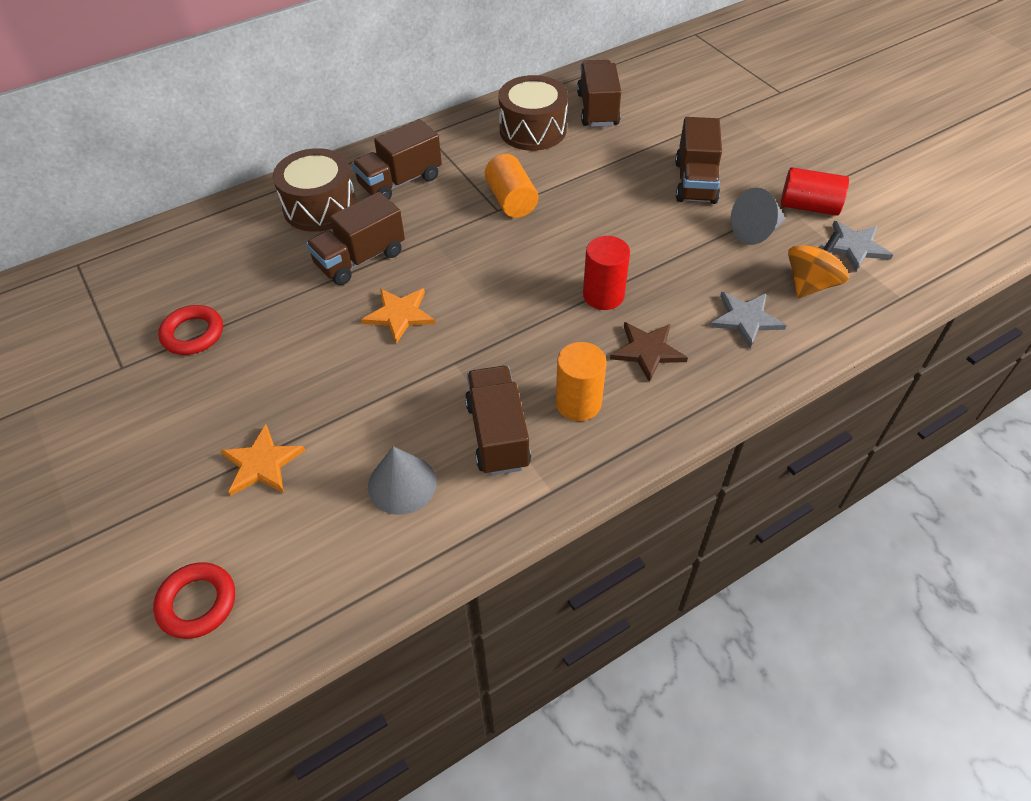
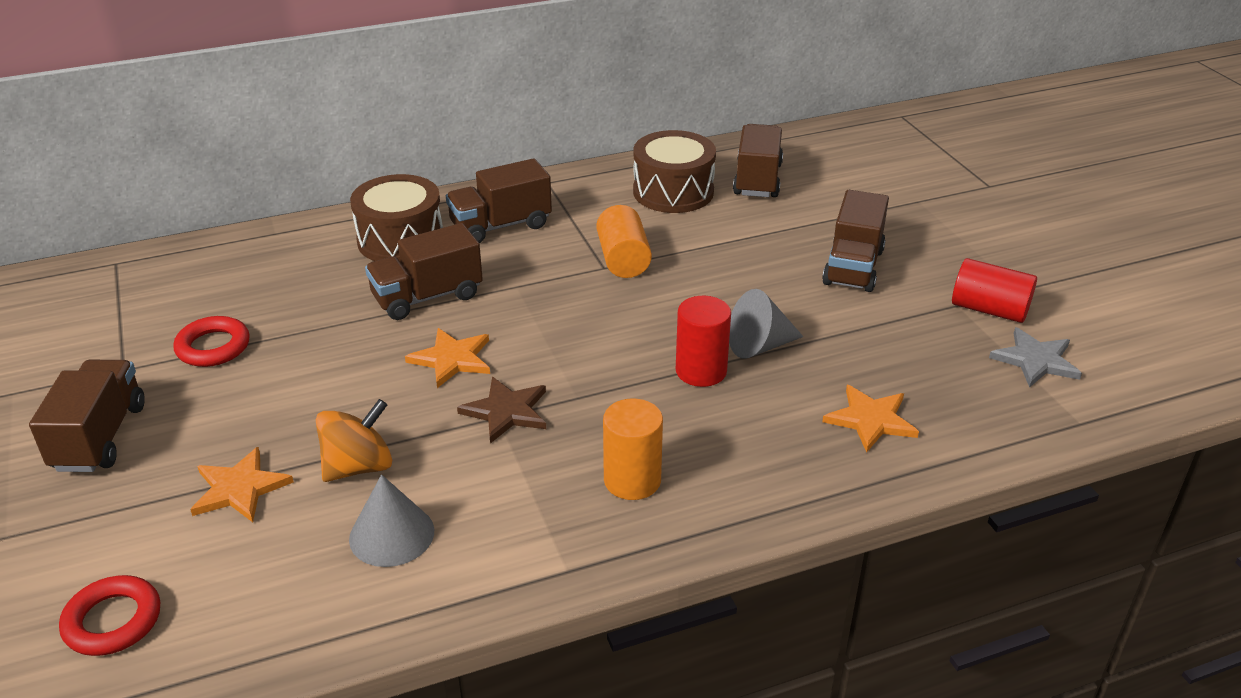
camera: 10 degrees right, 15 degrees down
(497, 434) = (523, 499): brown truck -> brown truck (99, 437)
(647, 351) = (736, 437): brown star -> brown star (506, 411)
(746, 319) = (871, 420): grey star -> orange star
(756, 231) = (913, 328): grey cone -> grey cone (759, 346)
(810, 284) = (966, 393): orange spinning top -> orange spinning top (358, 467)

